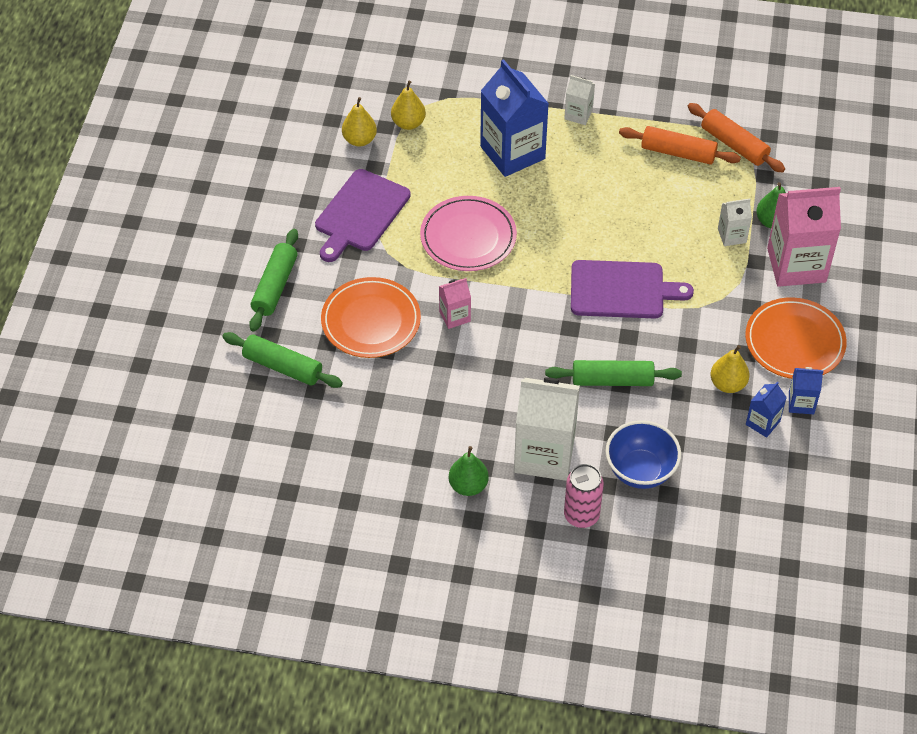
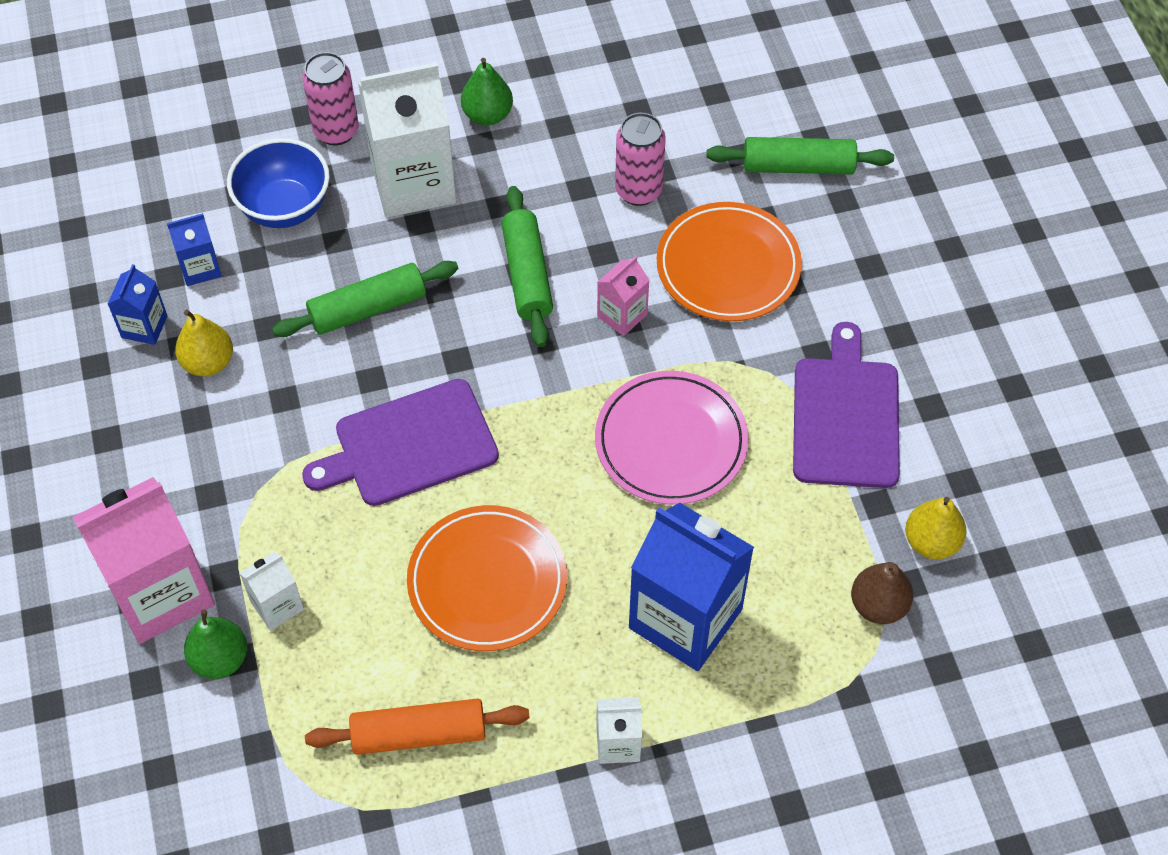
camera: 155 degrees right, 5 degrees up
(275, 286) = (884, 264): green rolling pin -> green rolling pin (527, 274)
(397, 391) = (638, 191): none -> pink can
(408, 123) = (878, 605): yellow pear -> brown pear
(734, 145) = (330, 792): orange rolling pin -> none
(794, 342) = (130, 462): orange plate -> orange plate (487, 581)
(801, 403) = (98, 374): blue carton -> blue carton (200, 268)

